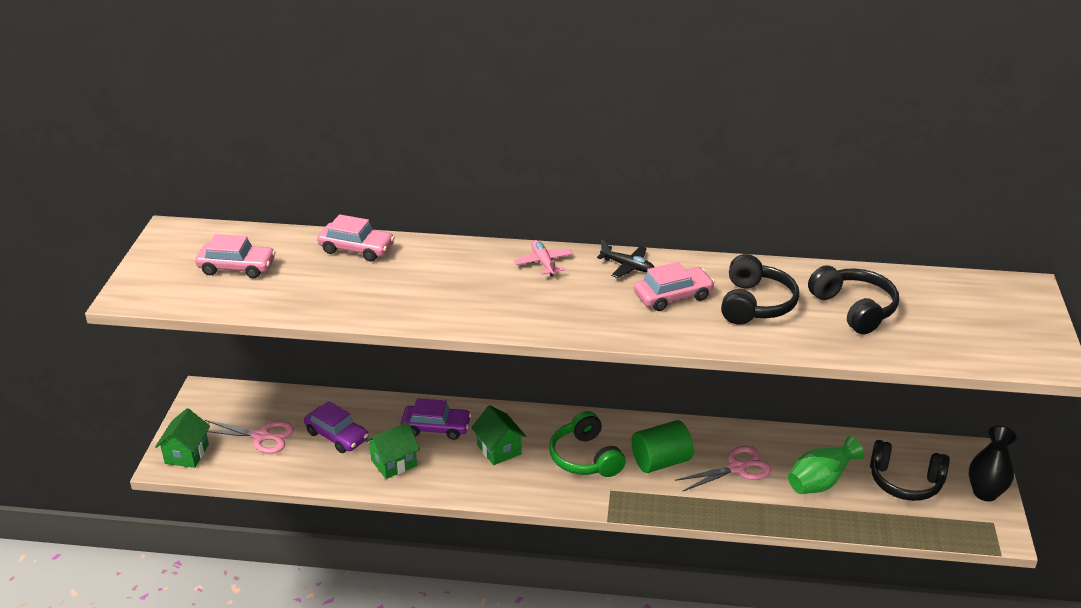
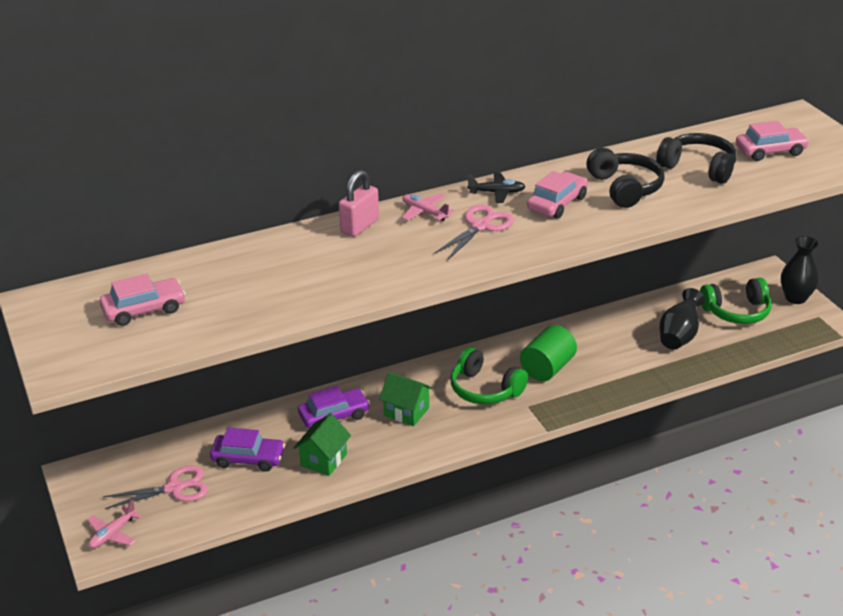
camera: 30 degrees left, 0 degrees up
(187, 454) = (113, 534): green house -> pink plane
(356, 249) = (244, 255): pink car -> pink car (770, 151)
(475, 256) = (360, 226): none -> pink padlock
(737, 468) = (610, 350): pink scissors -> pink scissors (481, 226)
(820, 482) = (679, 336): green vase -> black vase
(905, 482) = (736, 312): black headphones -> green headphones

